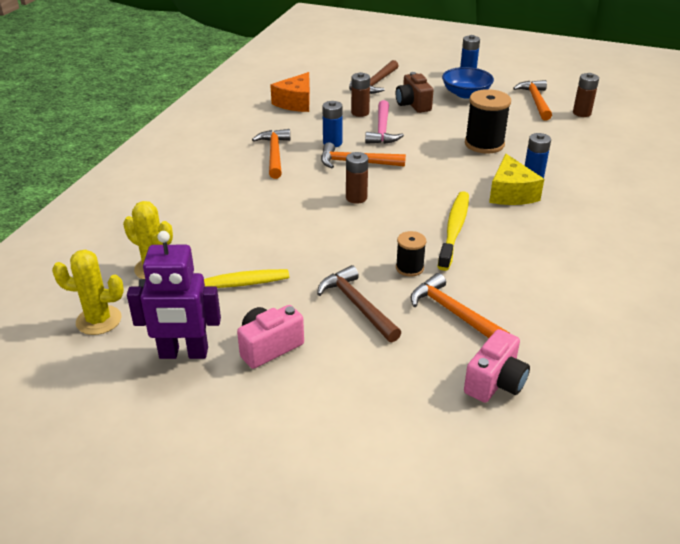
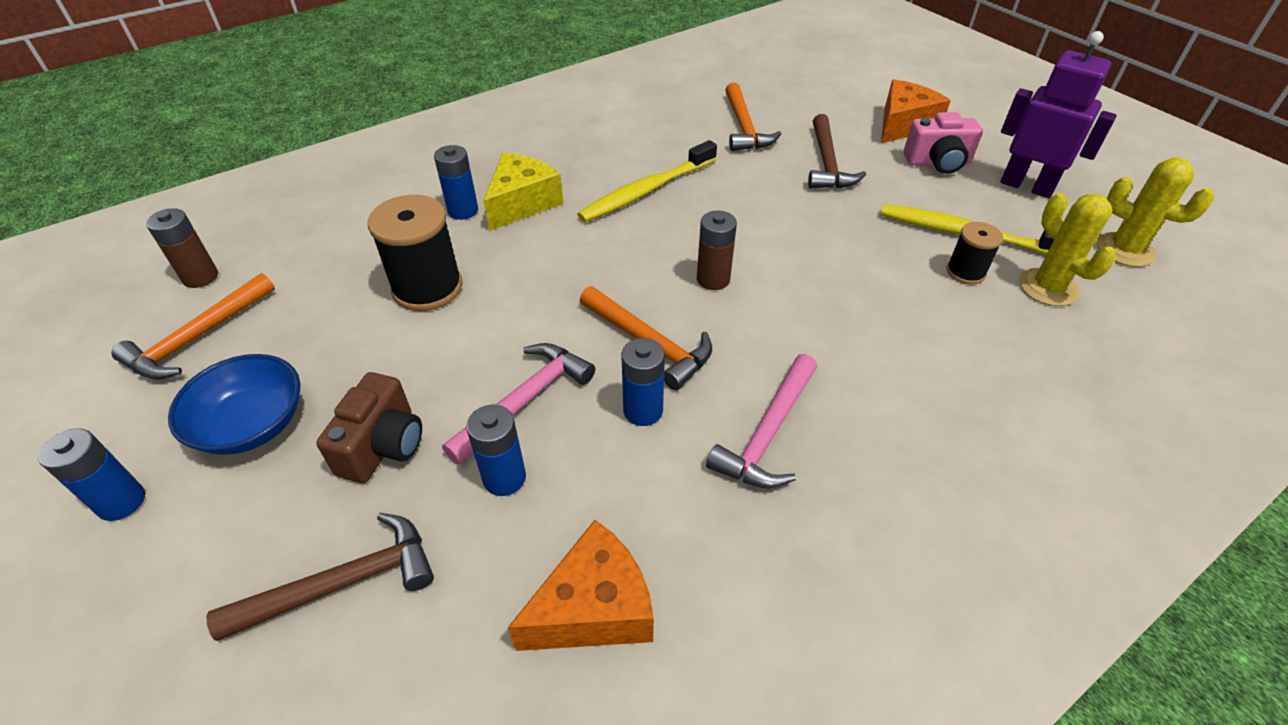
camera: 145 degrees left, 10 degrees up
(274, 154) = (767, 433): orange hammer -> pink hammer
(323, 383) = (903, 125): none -> orange cheese
(360, 113) = (504, 478): brown battery -> blue battery
(409, 268) = (741, 174): black spool -> black spool (965, 272)
(495, 382) = (766, 83): pink camera -> none

